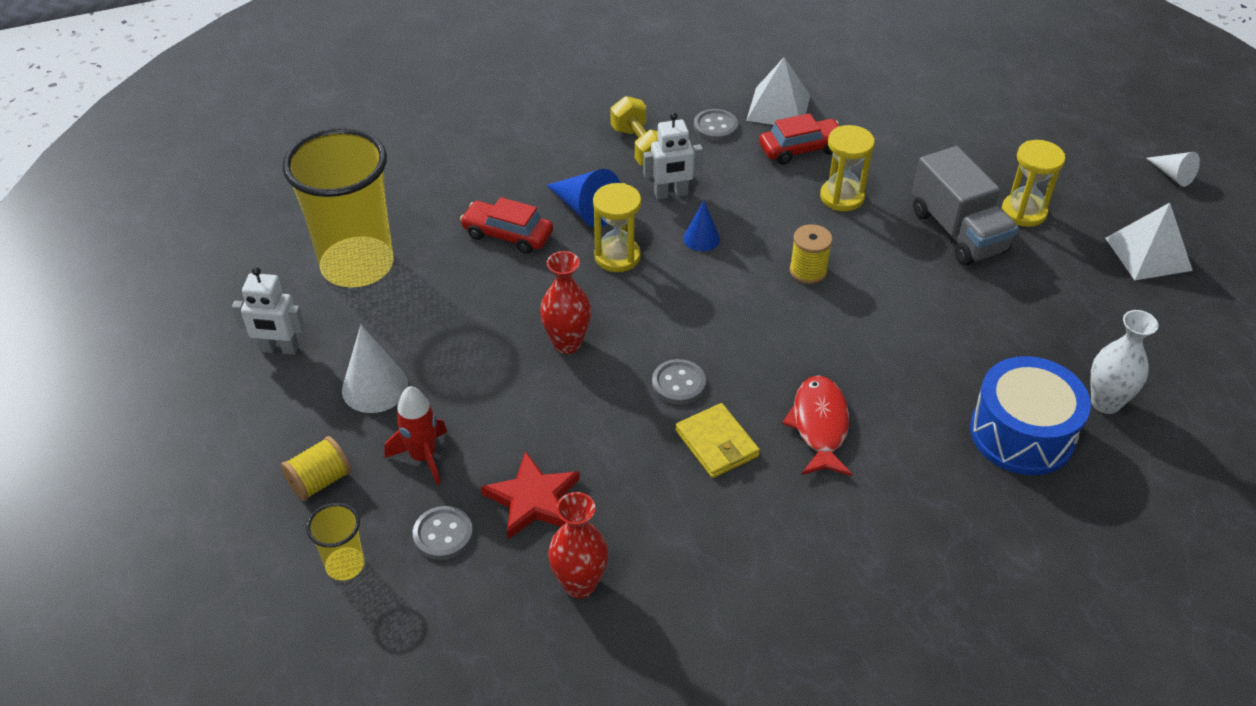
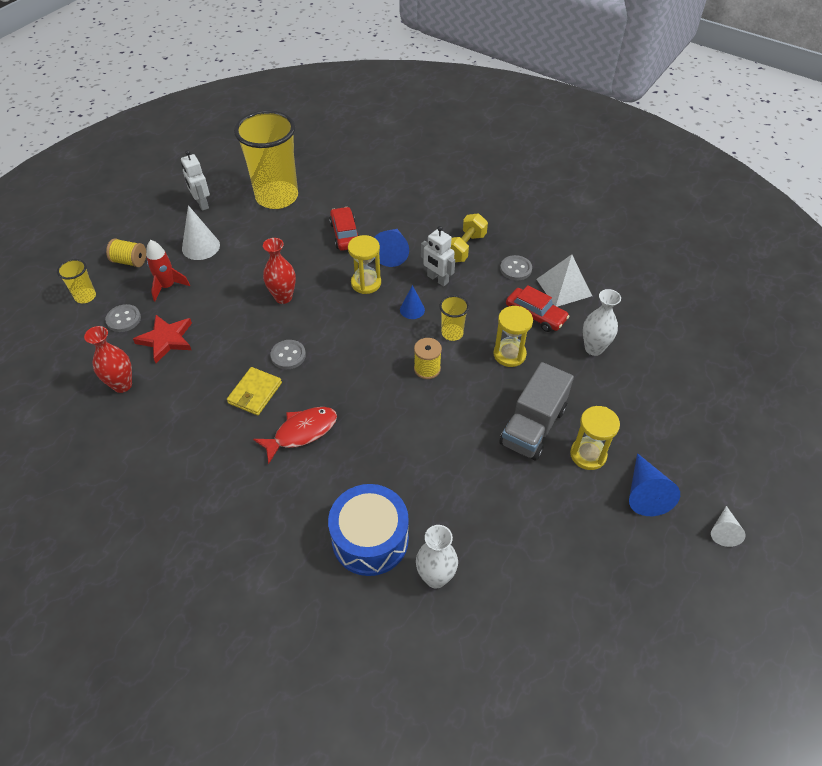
camera: 55 degrees right, 5 degrees up
(770, 224) = (452, 333): none -> yellow cup
(886, 134) = (593, 348): none -> white vase
(1097, 199) = (645, 493): none -> blue cone
(1148, 254) = (615, 548): white pyramid -> none

